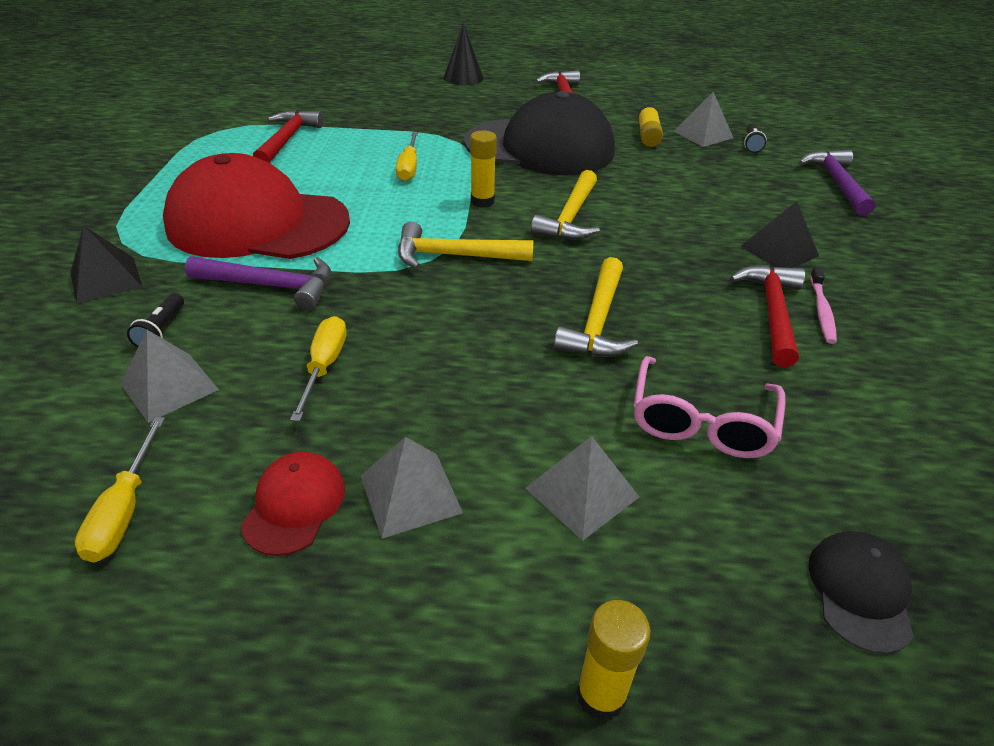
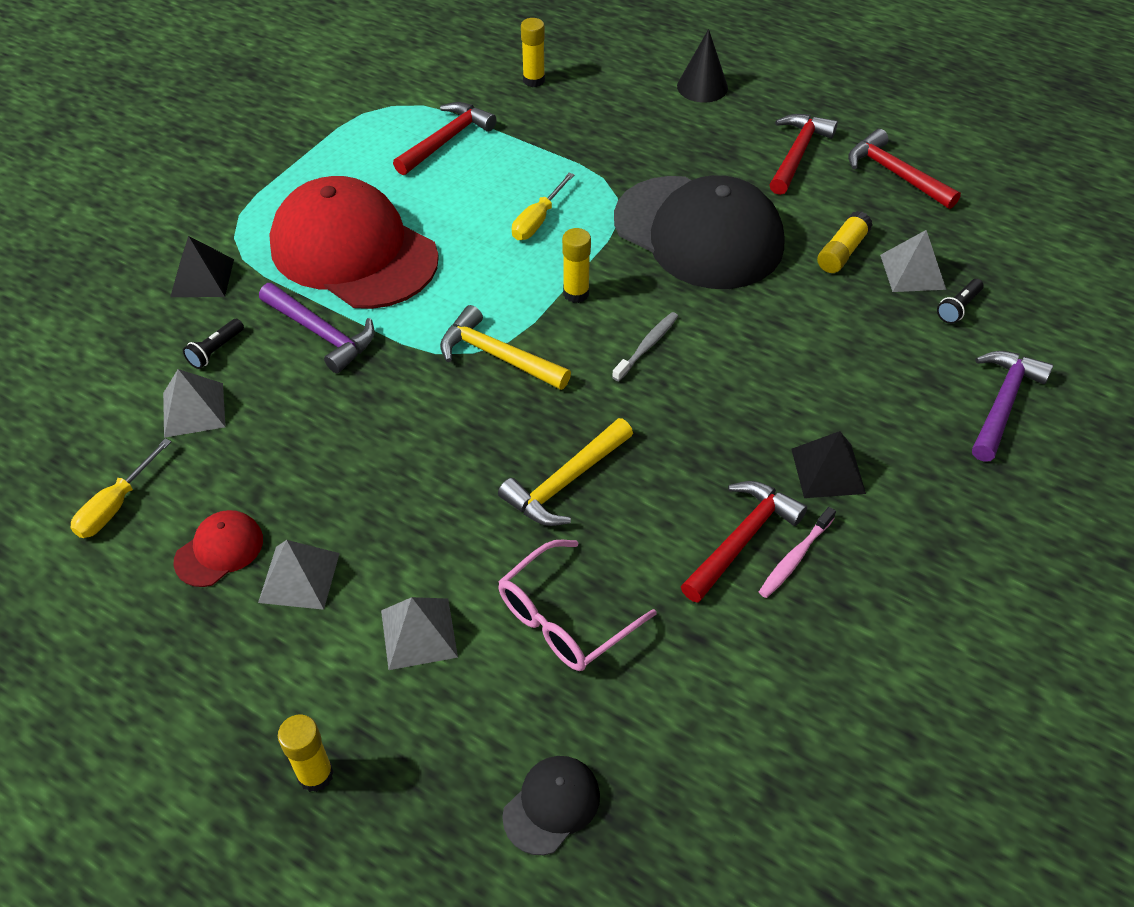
camera: 30 degrees right, 10 degrees up
(324, 366) = (311, 436): yellow screwdriver -> none
(332, 96) = (534, 80): none -> yellow glue stick
(570, 217) = (647, 346): yellow hammer -> grey toothbrush
(636, 93) = (895, 174): none -> red hammer

